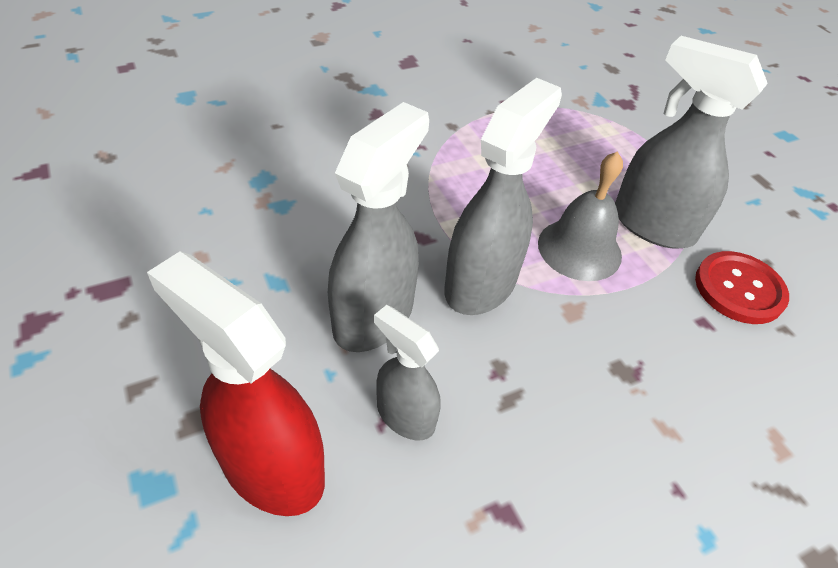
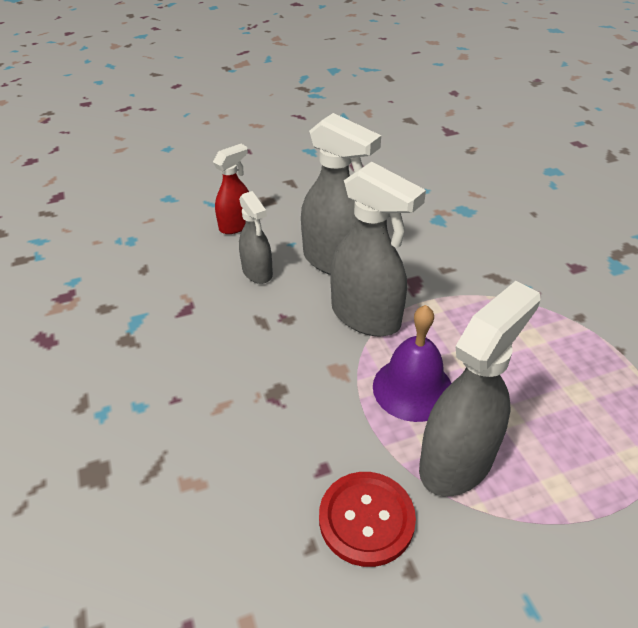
camera: 100 degrees right, 5 degrees down
(271, 467) = (236, 225): red spray bottle -> red spray bottle, size x0.59
(405, 415) = (257, 272): grey spray bottle -> grey spray bottle turned 105 degrees clockwise
(579, 249) = (413, 388): grey bell -> purple bell

